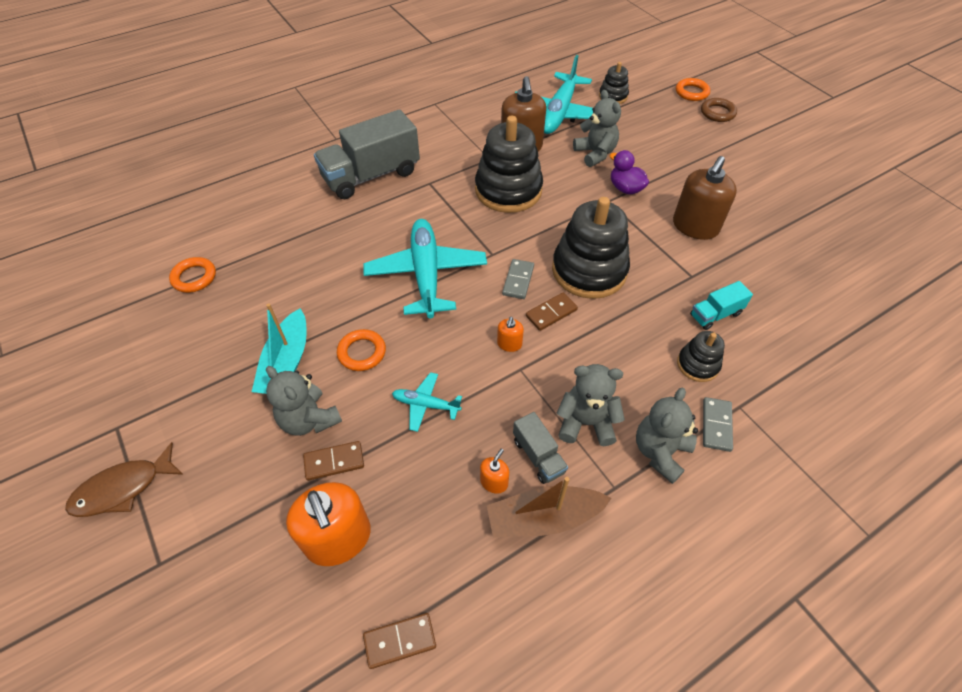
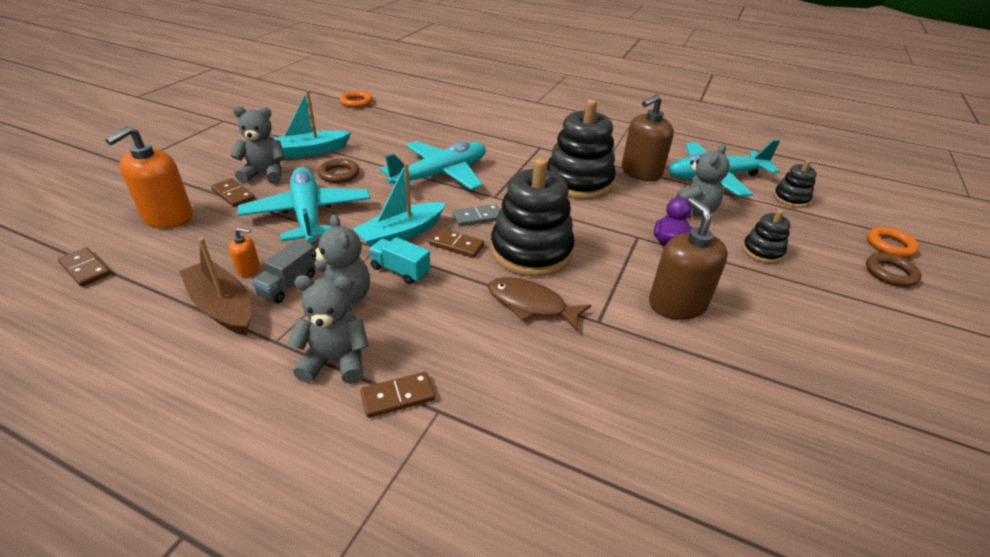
camera: 55 degrees right, 15 degrees down
(123, 488) = (180, 136): brown fish -> brown fish (531, 304)
(309, 419) = (265, 174): grey teddy bear -> grey teddy bear turned 75 degrees clockwise
(362, 352) = (339, 174): orange ring -> brown ring
(371, 175) = (517, 124): grey truck -> none
(425, 405) = (308, 214): turquoise plane -> turquoise plane, size x2.09
(509, 344) = (401, 234): orange soap dispenser -> turquoise boat
(695, 226) = (677, 304): brown soap dispenser -> brown soap dispenser turned 75 degrees clockwise
(697, 364) = (473, 359): black stacking toy -> black stacking toy (762, 251)
(715, 314) = (560, 355): turquoise truck -> turquoise truck (400, 271)
(716, 425) = (398, 396): grey domino -> brown domino

